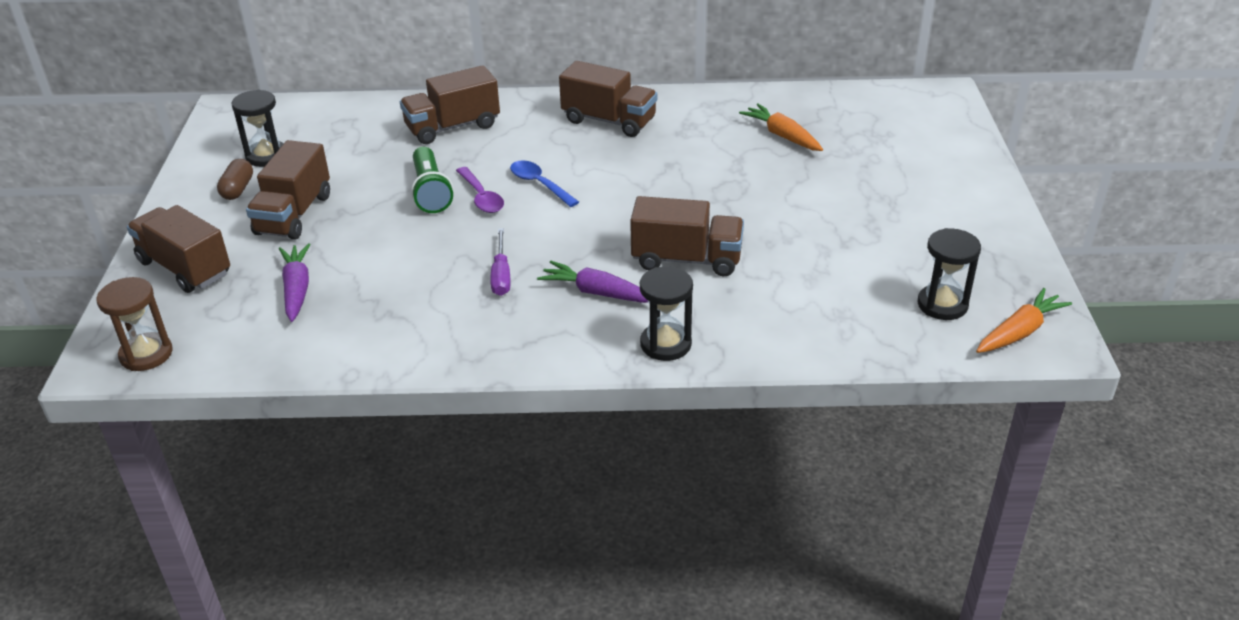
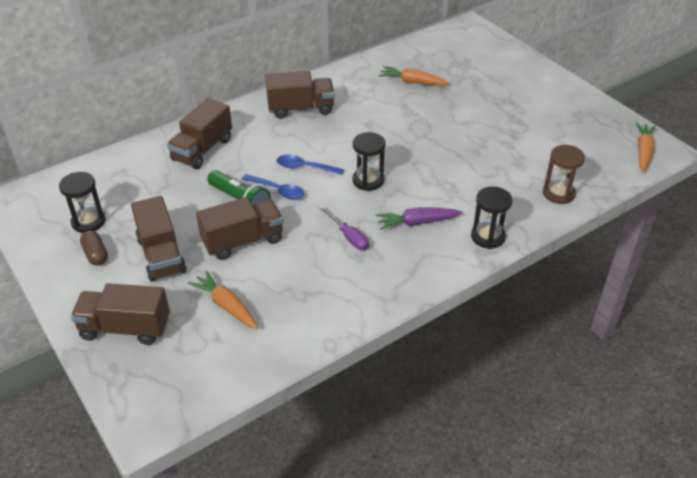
camera: 35 degrees left, 5 degrees up
(146, 354) = (172, 401): brown hourglass -> brown hourglass (558, 193)
(297, 289) = (226, 305): purple carrot -> orange carrot
(481, 197) = (277, 191): purple spoon -> blue spoon
(686, 259) = (443, 180): brown truck -> brown truck (243, 241)
(942, 305) = (595, 151): black hourglass -> black hourglass (368, 180)

